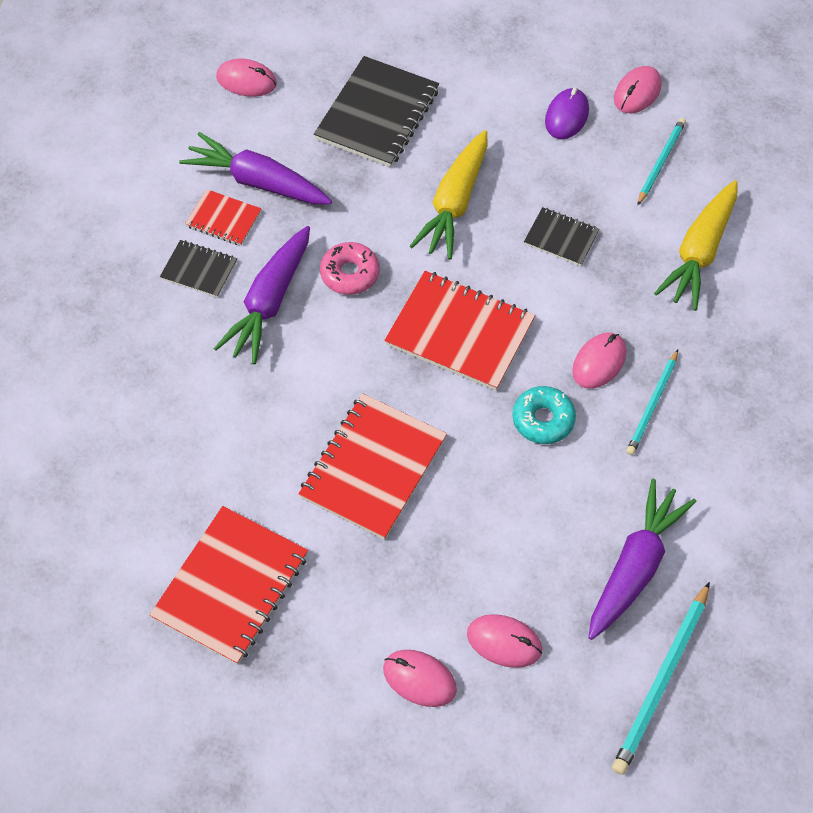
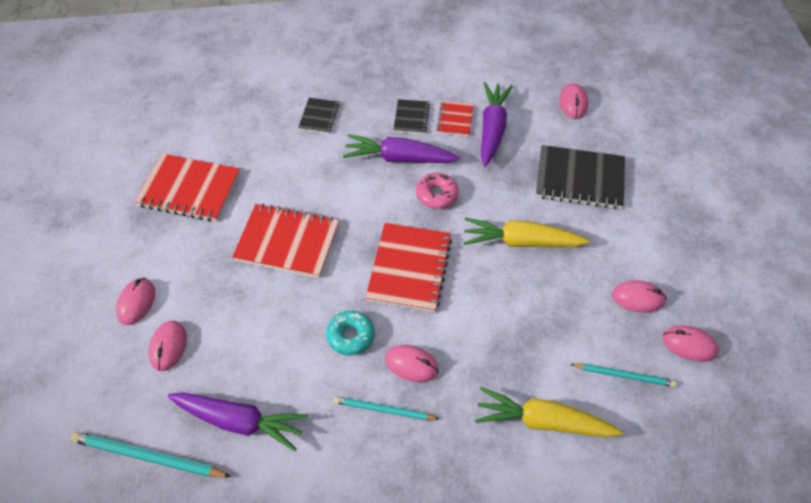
camera: 75 degrees right, 5 degrees down
(561, 238) = (517, 317): black notebook -> black notebook (319, 117)
(566, 116) = (638, 298): purple mouse -> pink mouse

